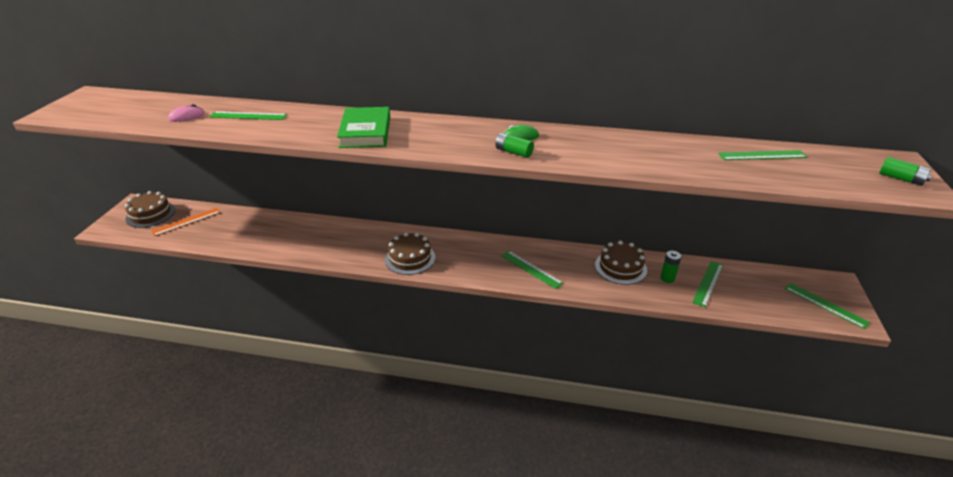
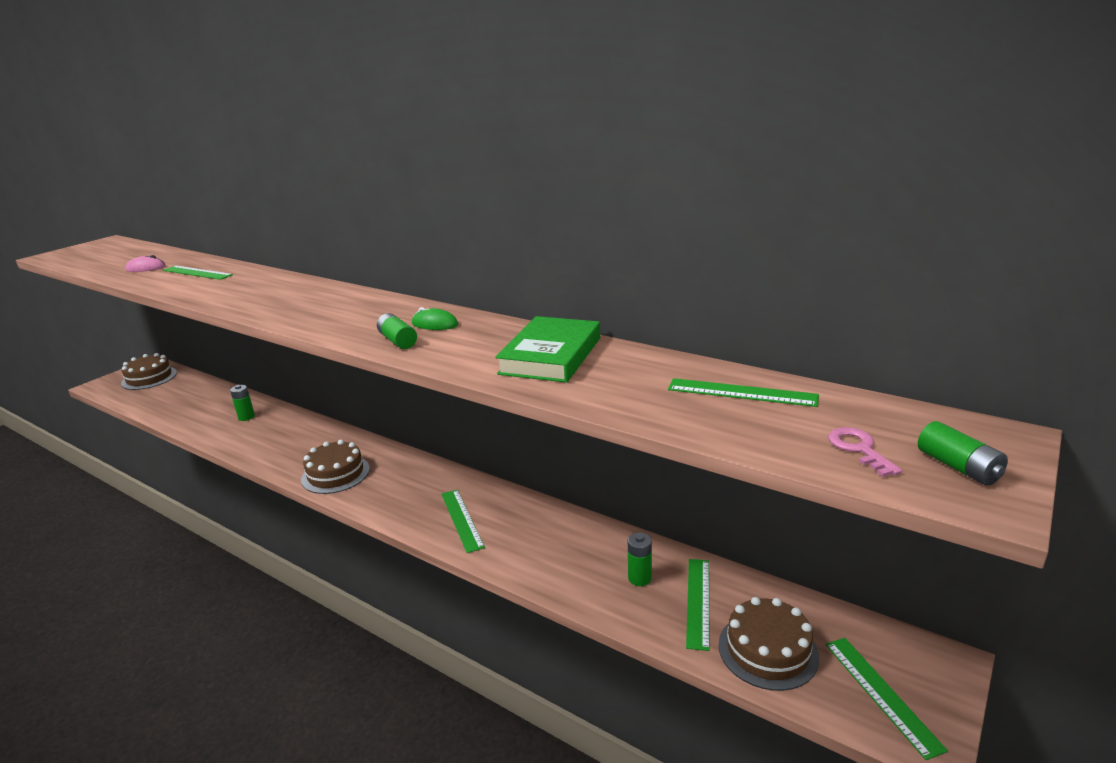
camera: 25 degrees right, 10 degrees down
(186, 221) = (170, 390): orange ruler -> none
(286, 231) = (246, 417): none -> green battery
(365, 132) = (277, 300): green book -> green book (551, 356)
(620, 267) = (584, 546): brown cake -> brown cake (768, 650)
(708, 283) = (698, 602): green ruler -> green ruler turned 45 degrees counterclockwise
(852, 177) = (859, 449): none -> pink key

